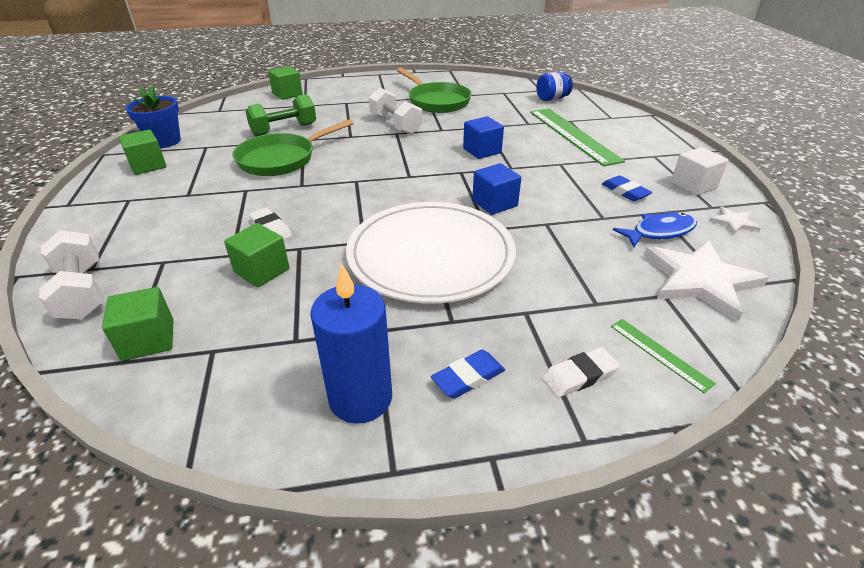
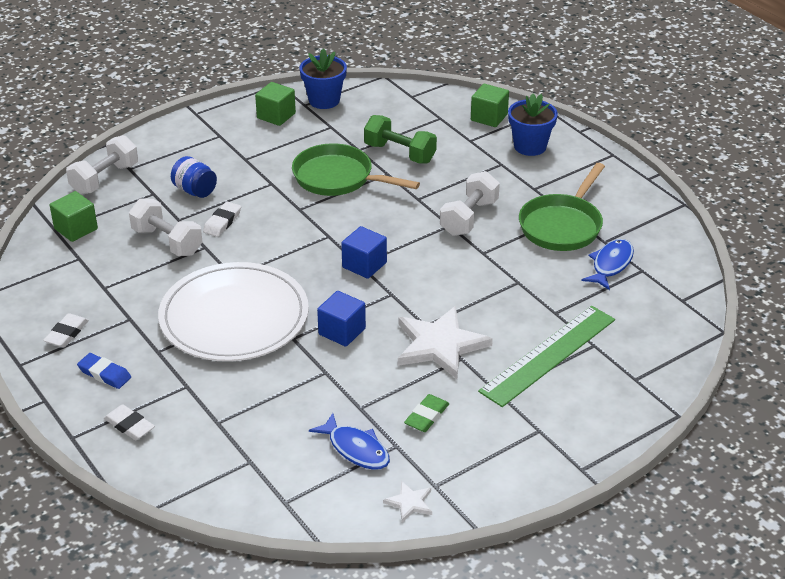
camera: 65 degrees right, 0 degrees up
(262, 271) = (167, 241): green cube -> white dumbbell
(339, 91) = (530, 146): none -> blue flower pot
(360, 398) = (67, 333): blue candle -> white eraser
(482, 151) = (451, 295): blue cube -> blue cube (364, 265)
(491, 98) = (610, 264): none -> blue fish
(552, 99) = (657, 316): blue jar -> blue jar (195, 191)
(625, 191) = (427, 416): blue eraser -> green eraser
(659, 354) = (172, 464): green ruler -> none
(693, 185) = (479, 468): white cube -> none
(700, 280) = (284, 482): white star -> white star (440, 345)

